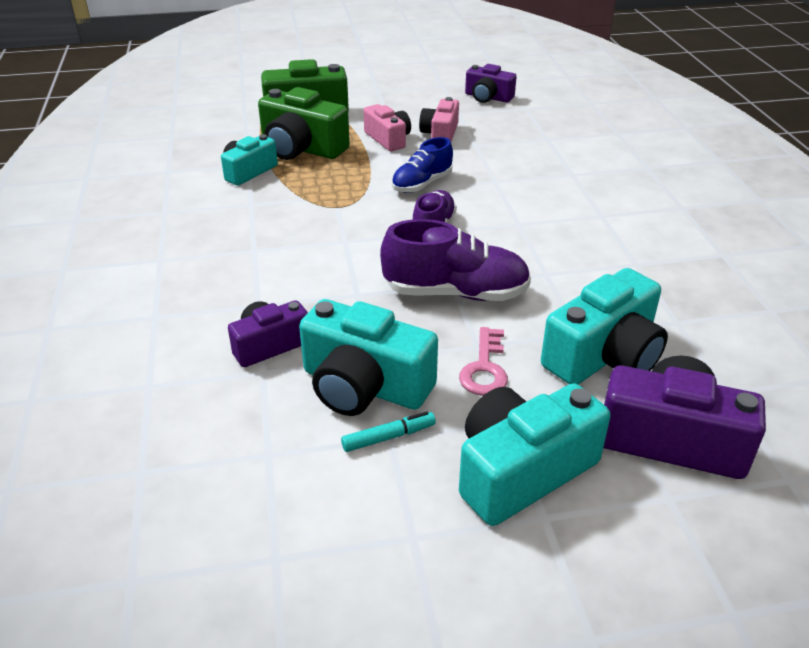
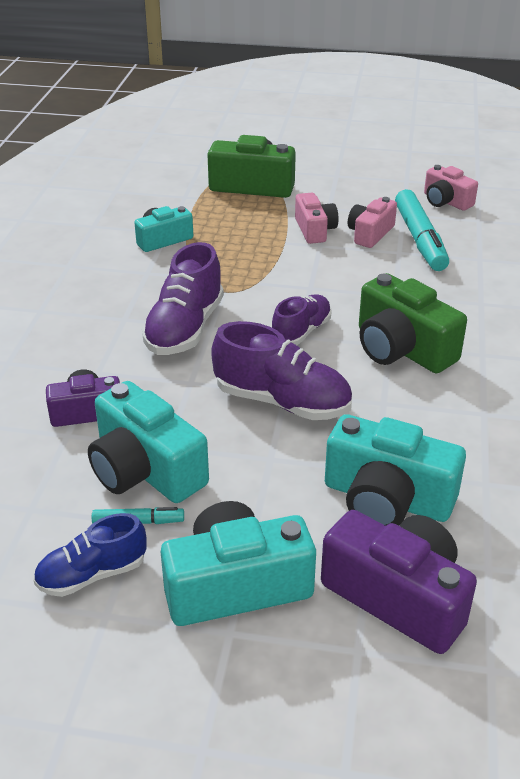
camera: 20 degrees right, 0 degrees up
(301, 148) = (225, 225): green camera -> green camera (401, 349)
(321, 247) = (185, 329): none -> purple shoe
(422, 184) = (318, 284): blue shoe -> blue shoe (92, 574)
(484, 368) = (263, 481): pink key -> none
(486, 131) = (420, 239): none -> turquoise marker
(488, 97) = (446, 201): purple camera -> pink camera
(604, 356) = (387, 499): turquoise camera -> turquoise camera turned 45 degrees clockwise

